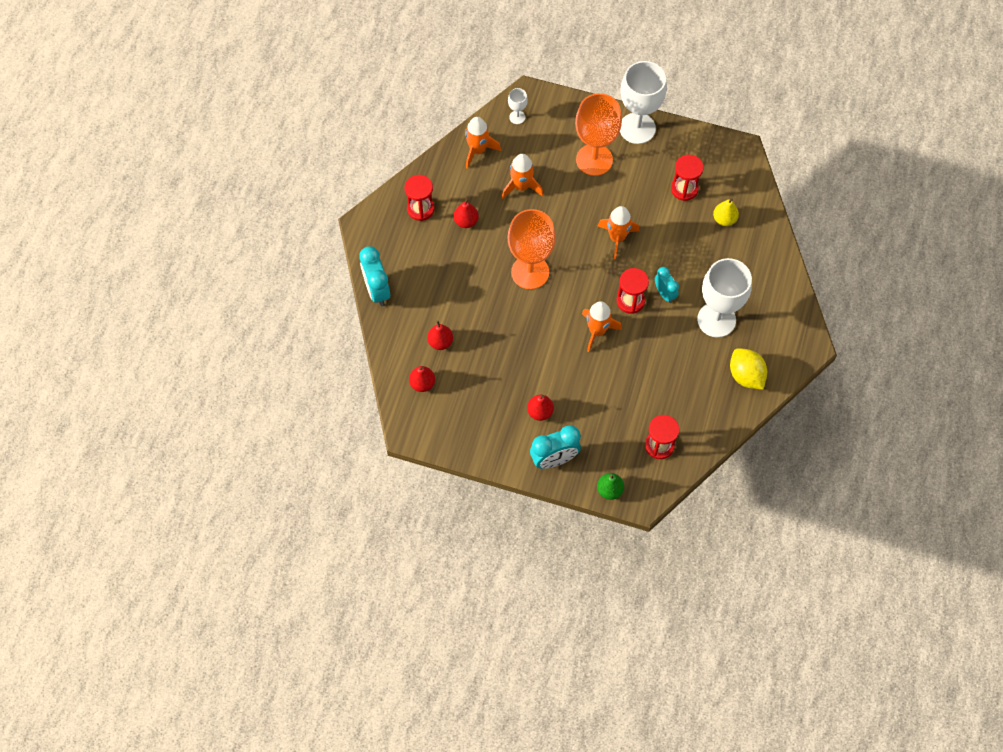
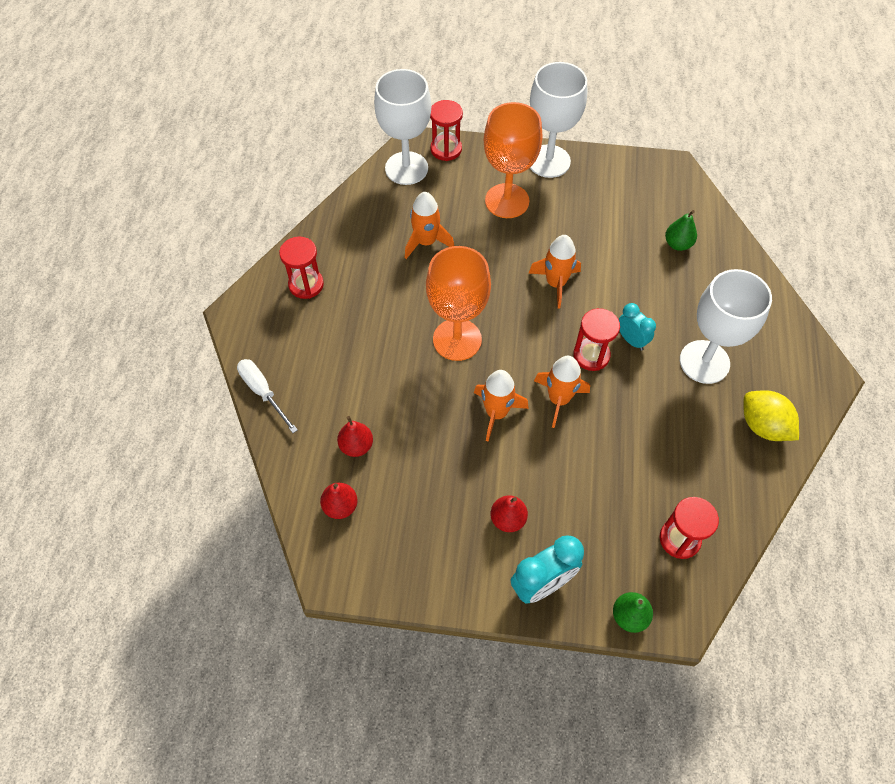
camera: 10 degrees left, 5 degrees down
(377, 290) = (263, 392): turquoise clock -> white screwdriver
(466, 221) = (365, 291): red pear -> none
(477, 150) = (366, 210): orange rocket -> orange rocket (496, 413)
(517, 117) = (406, 168): white goblet -> white goblet, size x2.25
(684, 189) = (621, 217): red hourglass -> red hourglass (446, 149)
(724, 219) = (677, 244): yellow pear -> green pear

